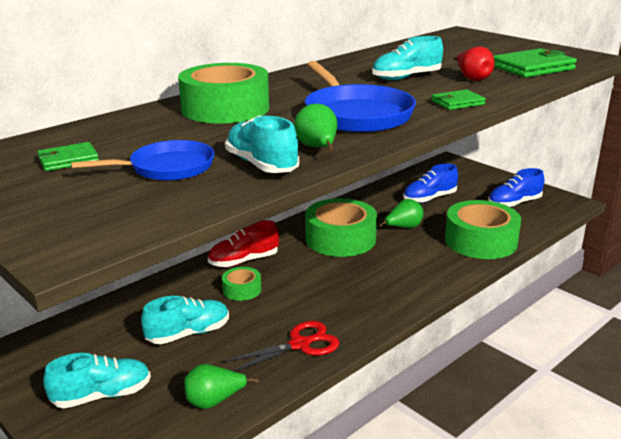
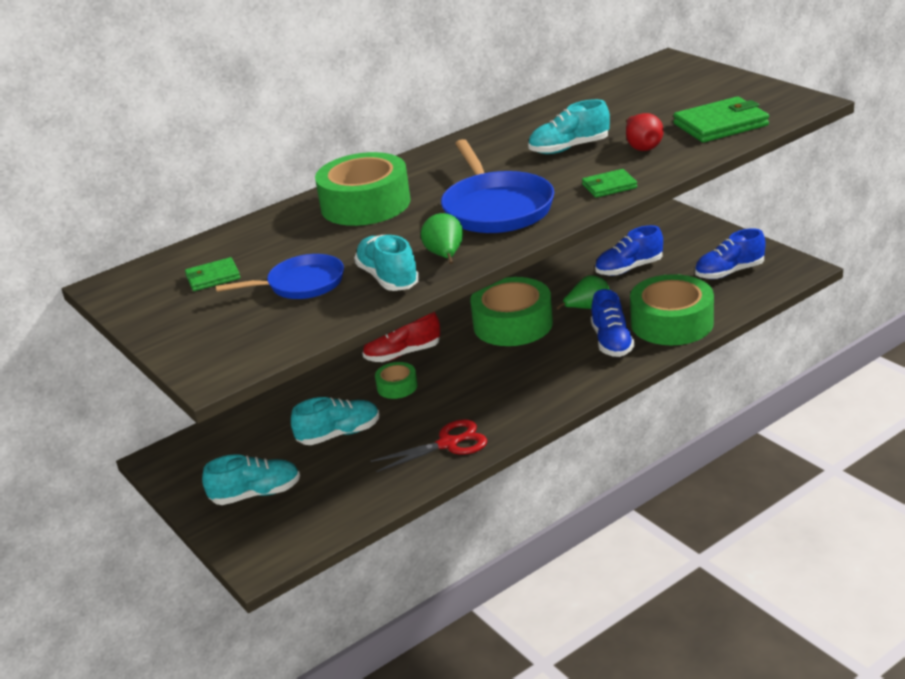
camera: 10 degrees right, 5 degrees up
(214, 401) = (359, 498): green pear -> none
(433, 255) = (612, 342): none -> blue shoe

